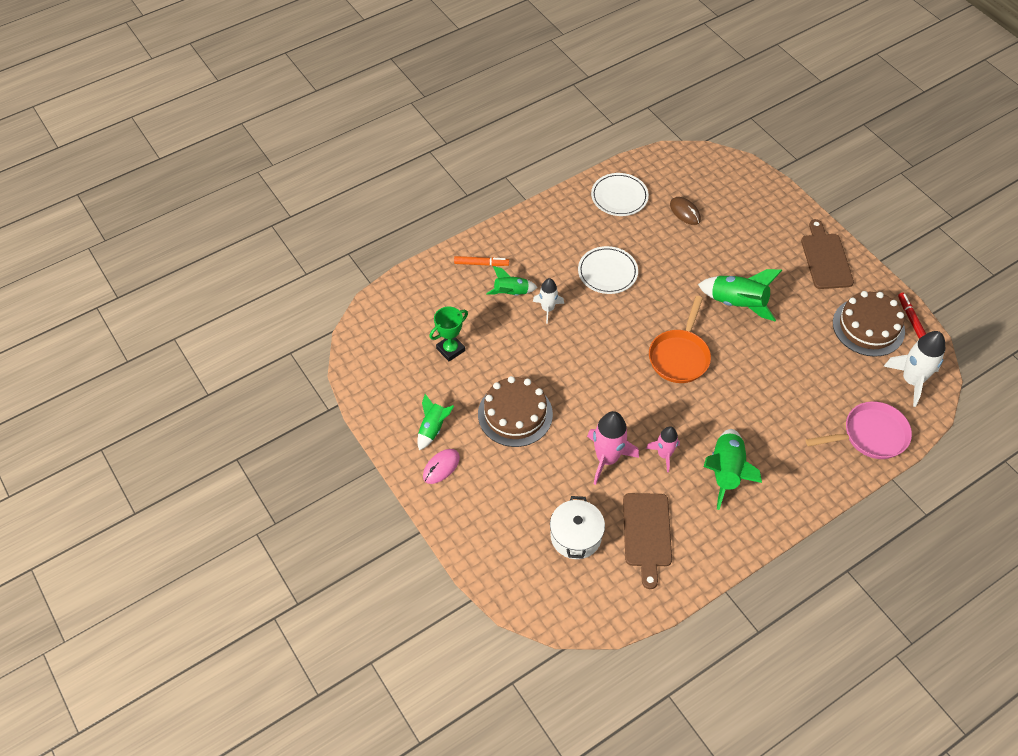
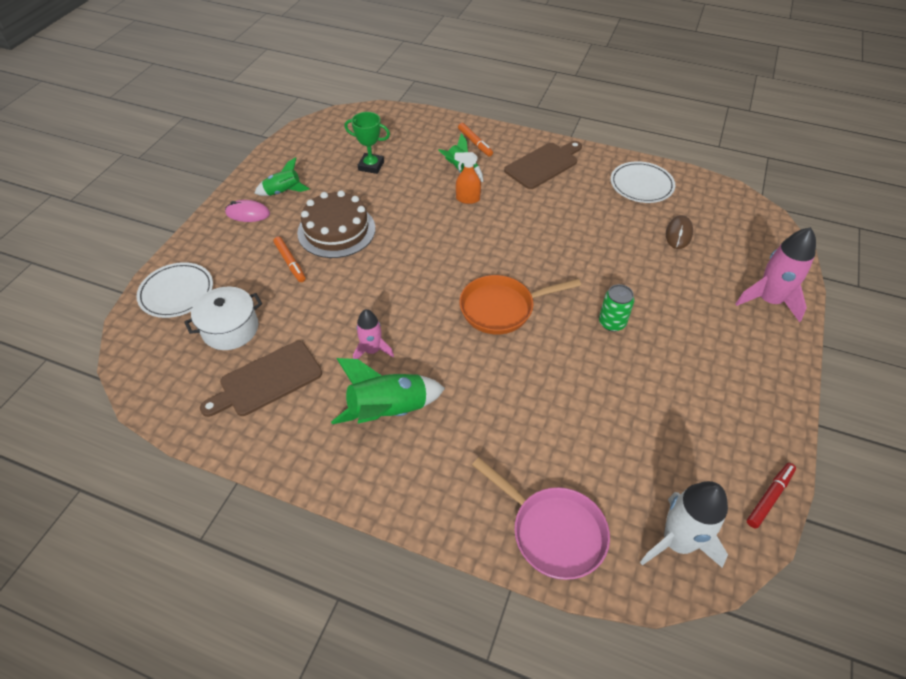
camera: 55 degrees right, 5 degrees down
(529, 463) = (290, 262): none -> orange marker
(547, 309) = (467, 199): white rocket -> orange spray bottle
(607, 272) = (547, 216): white plate -> white plate (176, 292)
(607, 459) = (334, 311): pink rocket -> pink rocket (768, 300)
(737, 304) = (612, 323): green rocket -> green can
(825, 258) = (757, 370): brown cutting board -> brown cutting board (543, 164)
(868, 327) = (708, 456): brown cake -> none

